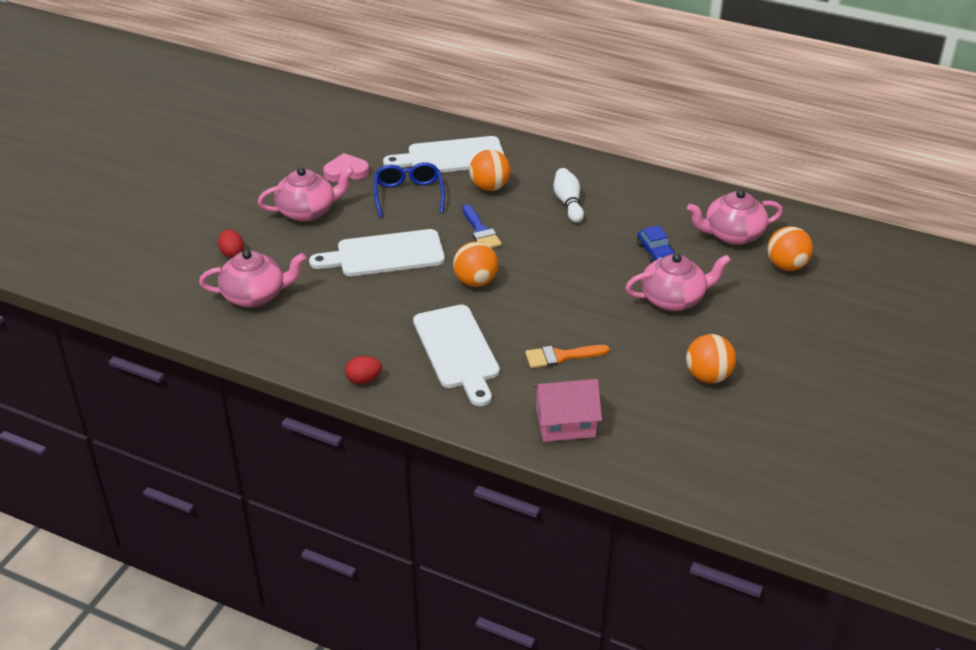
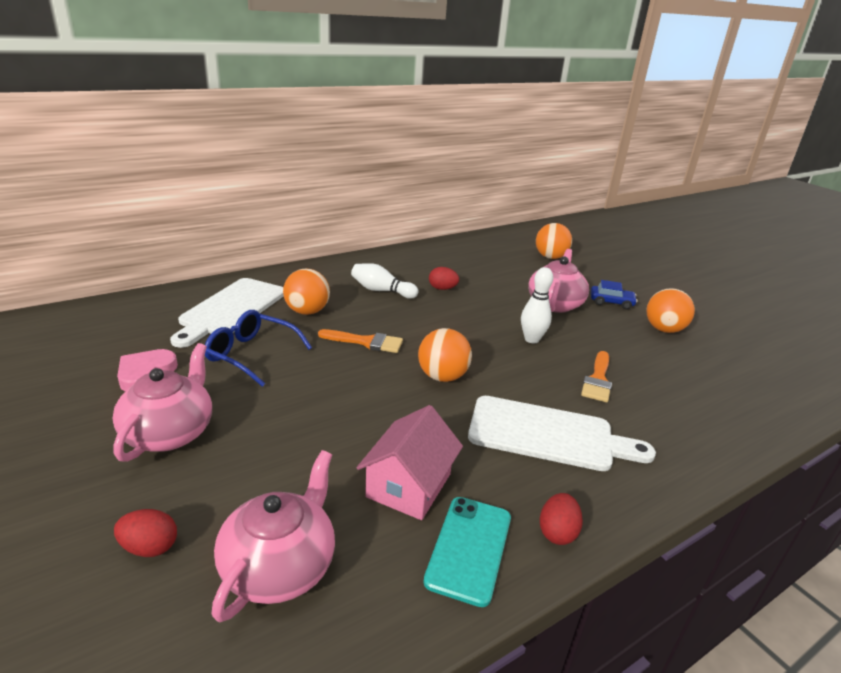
camera: 60 degrees left, 10 degrees down
(321, 351) = (469, 548): none -> turquoise phone
(385, 254) = (331, 411): white cutting board -> none
(480, 231) = (366, 342): blue brush -> orange brush
(565, 423) = (702, 418): pink house -> pink house (409, 485)
(586, 305) = (531, 339): none -> white bowling pin
(616, 230) = (442, 289): none -> red egg
(655, 252) = (488, 287): blue car -> blue car (611, 302)
(732, 235) = (497, 257): pink teapot -> none

